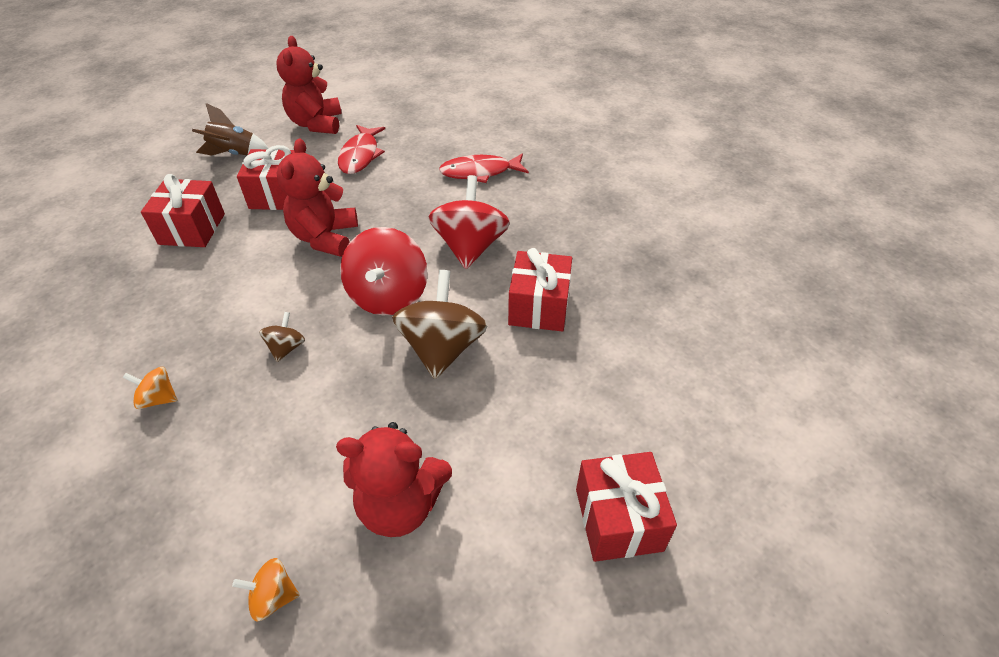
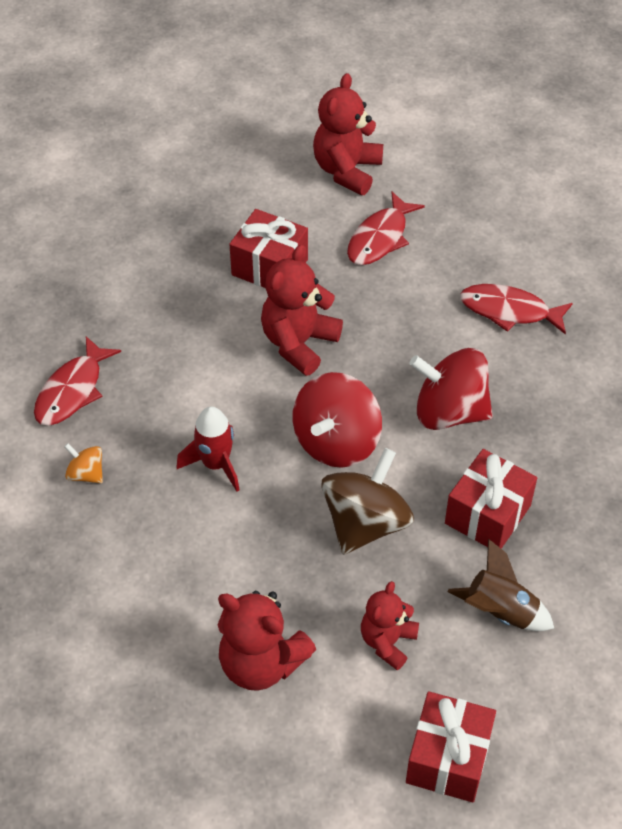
camera: 25 degrees right, 5 degrees up
(125, 334) = (72, 391): none -> red fish
(192, 229) = (166, 282): red gift -> none
(234, 154) = (239, 188): brown rocket -> brown rocket (500, 611)
(273, 597) = (131, 695): orange spinning top -> none
(286, 348) = (215, 464): brown spinning top -> red rocket
(470, 247) = (449, 412): red spinning top -> red spinning top turned 105 degrees counterclockwise
(509, 437) = (387, 641): none -> red teddy bear

